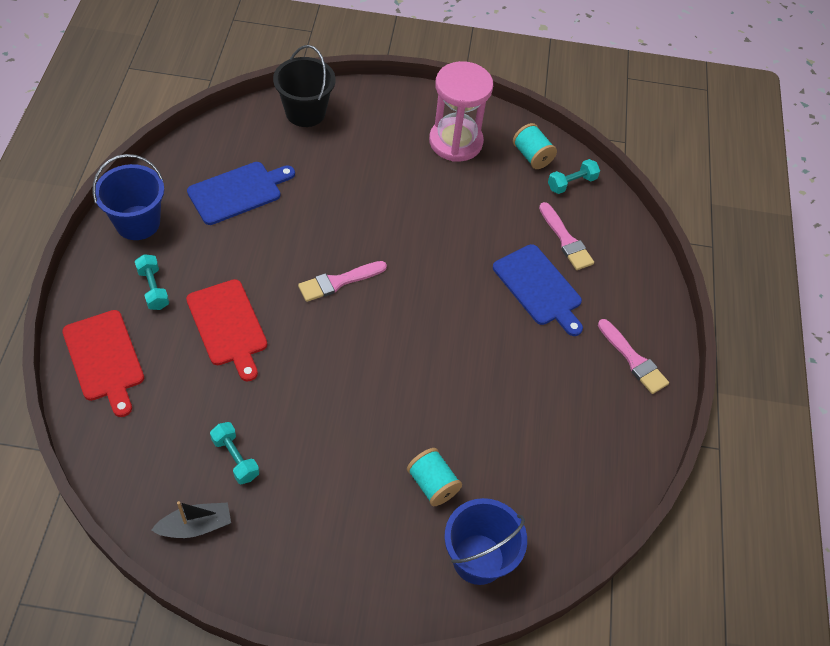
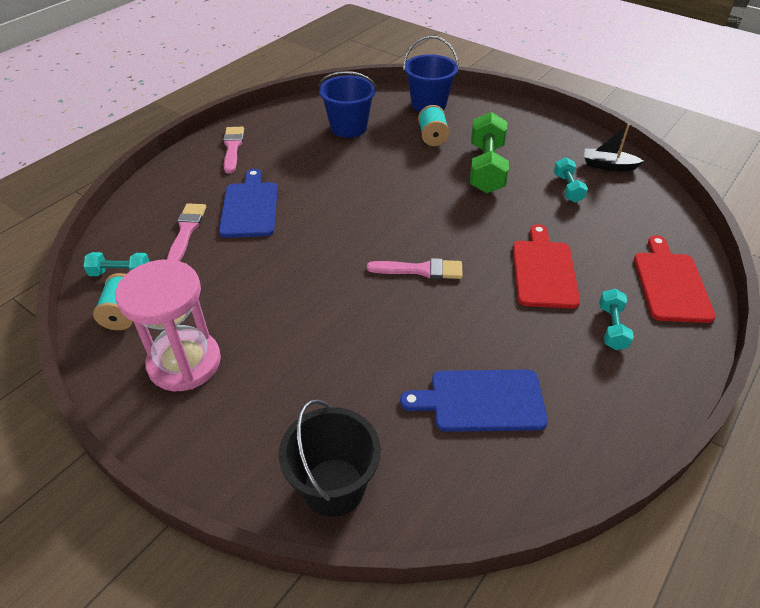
camera: 145 degrees left, 10 degrees down
(137, 223) = (619, 408): blue bucket -> blue bucket (348, 127)
(341, 452) = (486, 168): none -> green dumbbell

